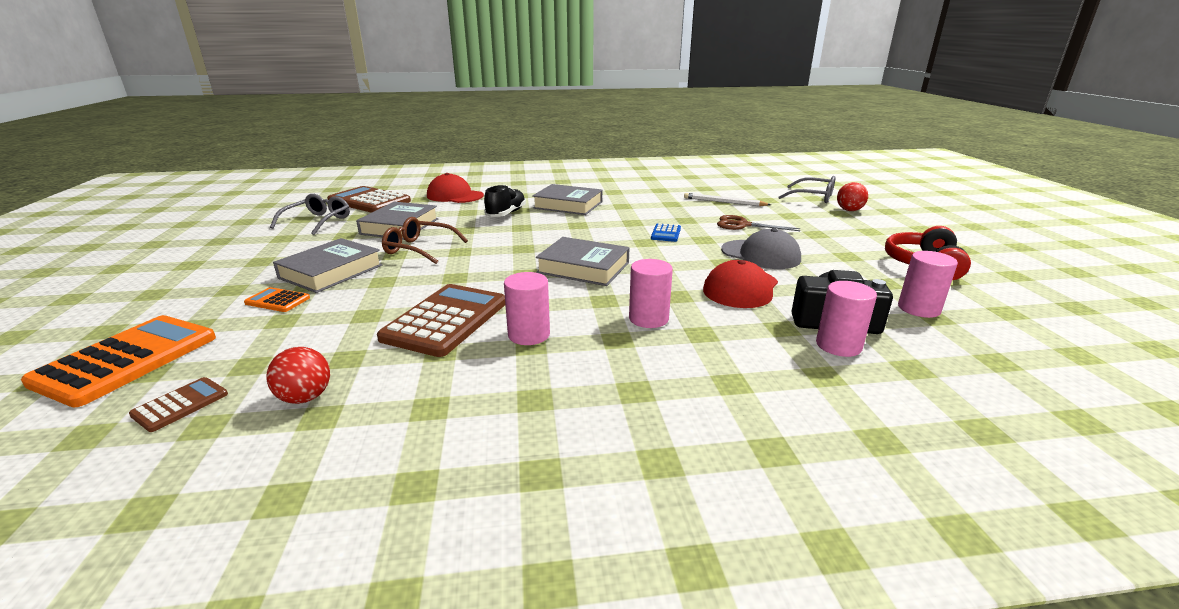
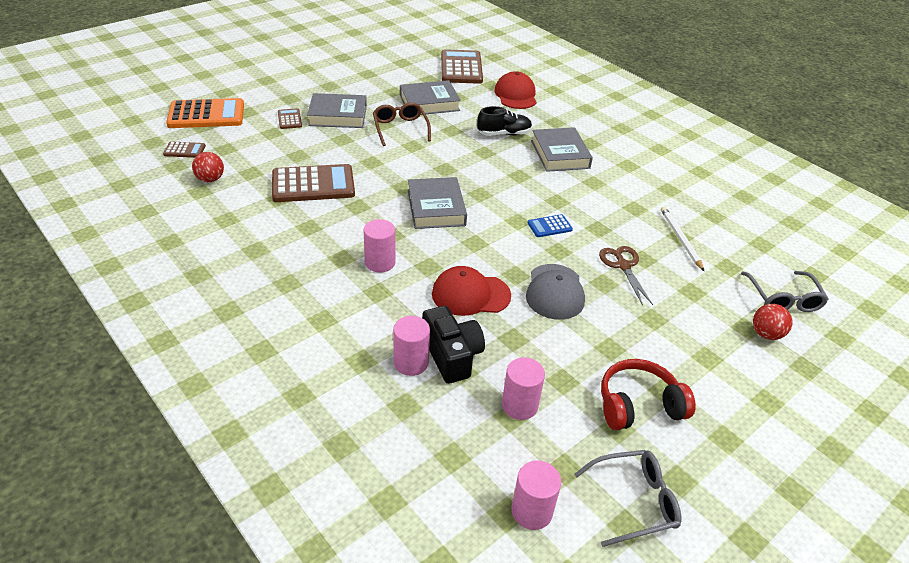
camera: 55 degrees right, 15 degrees up
(277, 300) = (289, 119): orange calculator -> brown calculator
(318, 221) = (404, 70): grey glasses -> grey glasses (634, 501)
(529, 335) = (320, 221): pink cylinder -> pink cylinder (531, 511)

